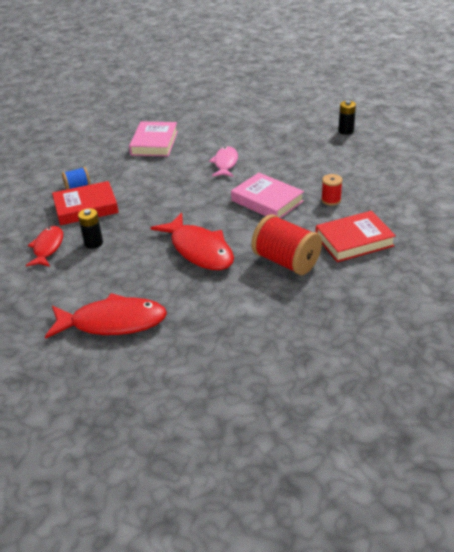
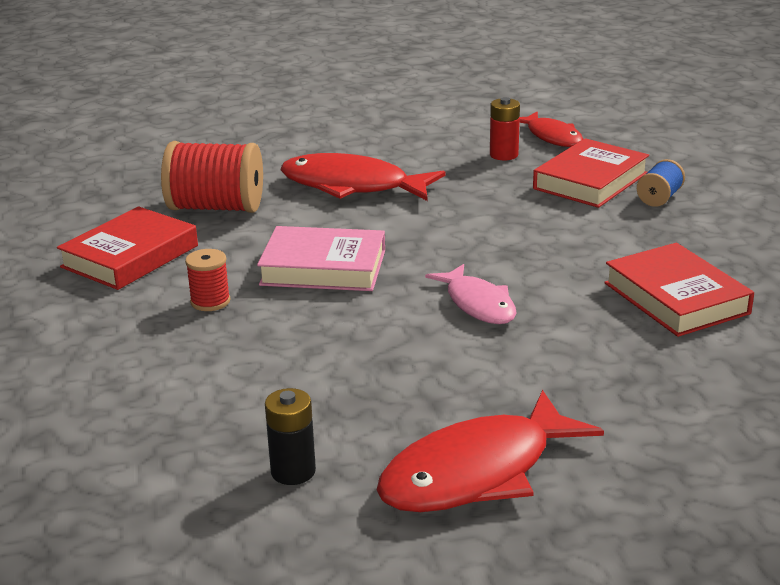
camera: 145 degrees right, 10 degrees down
(93, 243) = (503, 155): black battery -> red battery
(113, 322) = (364, 114): red fish -> red fish (476, 472)
(154, 143) = (676, 298): pink book -> red book

